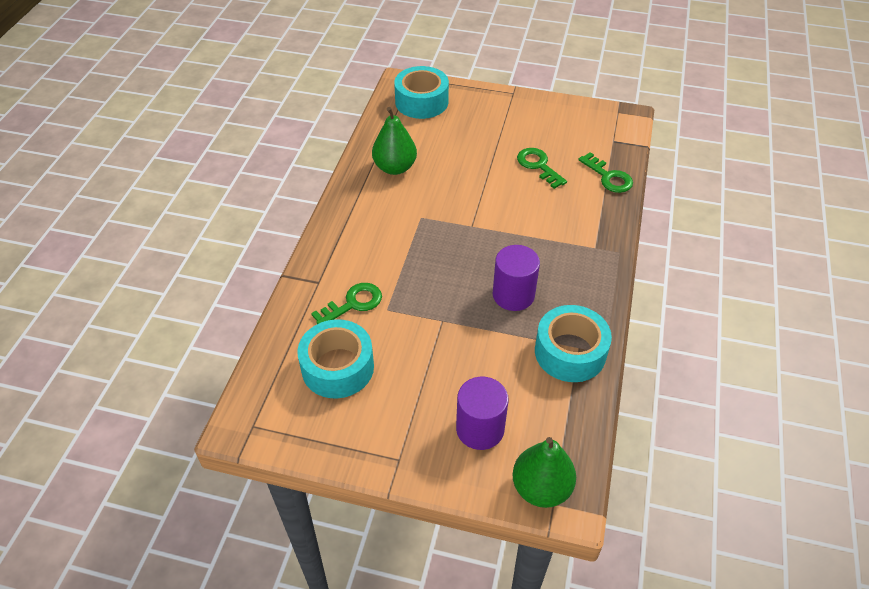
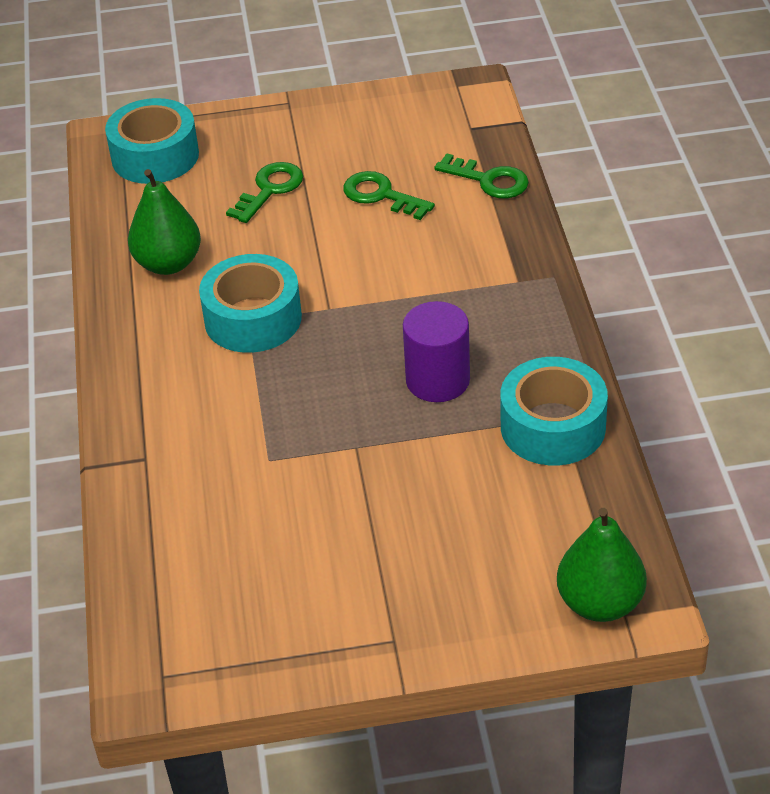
camera: 20 degrees left, 5 degrees down
(337, 367) = (241, 559): turquoise tape -> turquoise tape (253, 318)
(353, 304) = (214, 469): green key -> green key (269, 190)
(480, 429) = (482, 563): purple cylinder -> none

